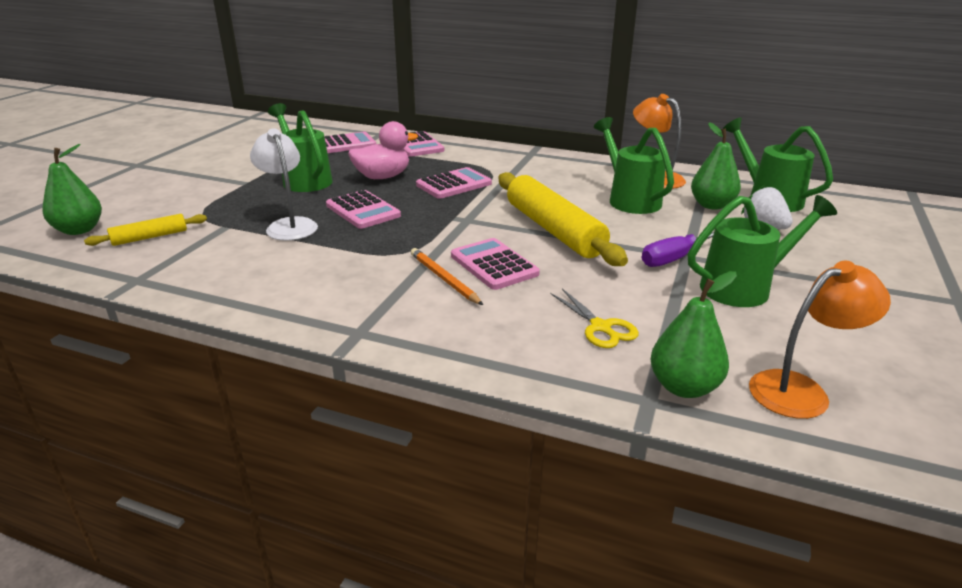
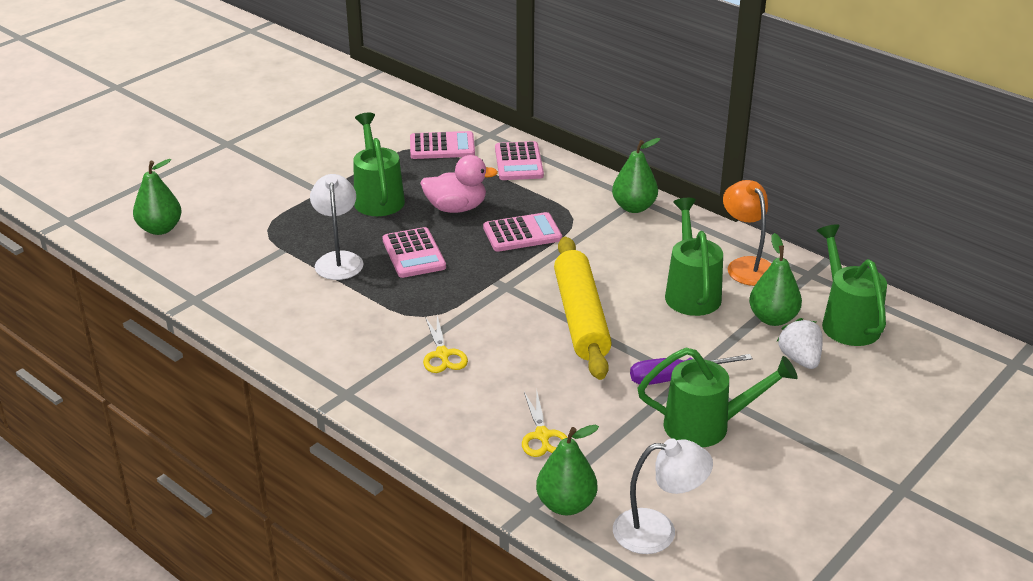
camera: 20 degrees right, 5 degrees up
(150, 237) = (215, 250): yellow rolling pin -> none
(444, 279) = (442, 354): orange pencil -> yellow scissors
(494, 265) = (496, 348): pink calculator -> none
(533, 158) = (634, 207): none -> green pear
(801, 390) = (658, 531): orange lamp -> white lamp

